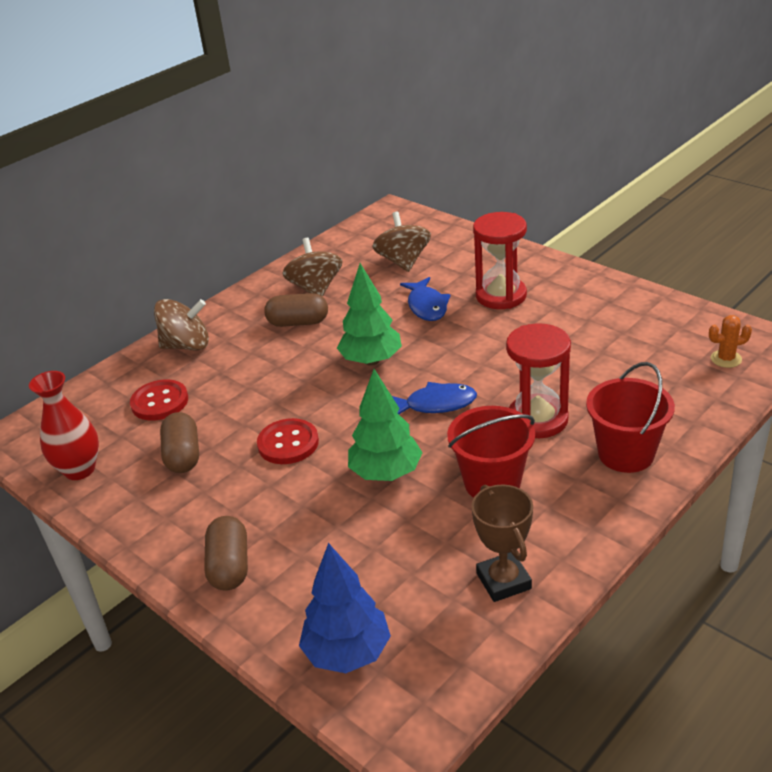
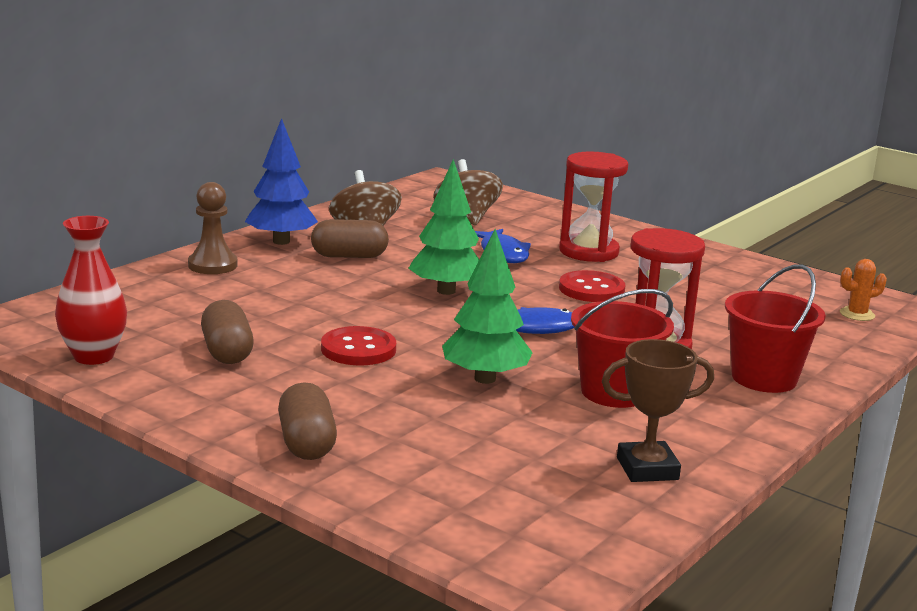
camera: 10 degrees left, 15 degrees down
(160, 402) = (187, 308): red button -> red button (591, 289)
(187, 345) = (212, 265): brown spinning top -> brown pawn
(347, 653) = (471, 518): blue tree -> blue tree (281, 241)
(503, 581) = (647, 468): brown trophy -> brown trophy turned 75 degrees counterclockwise

